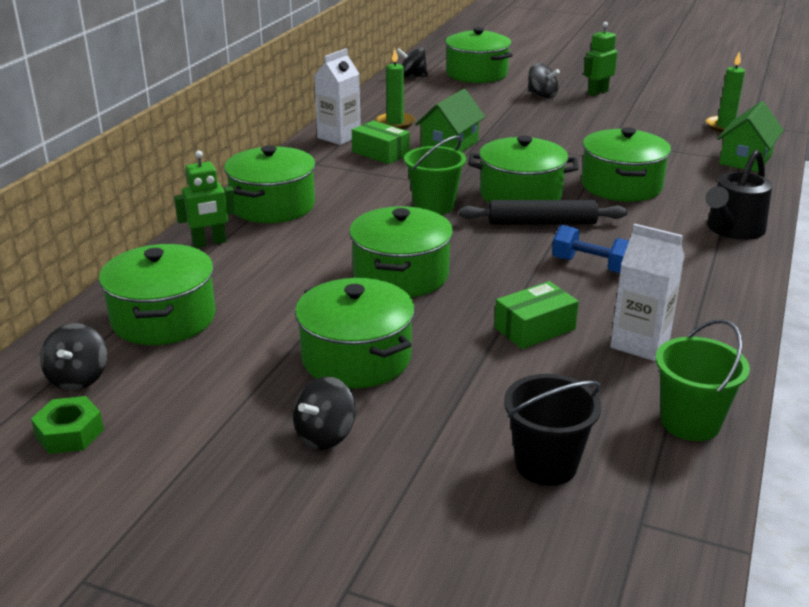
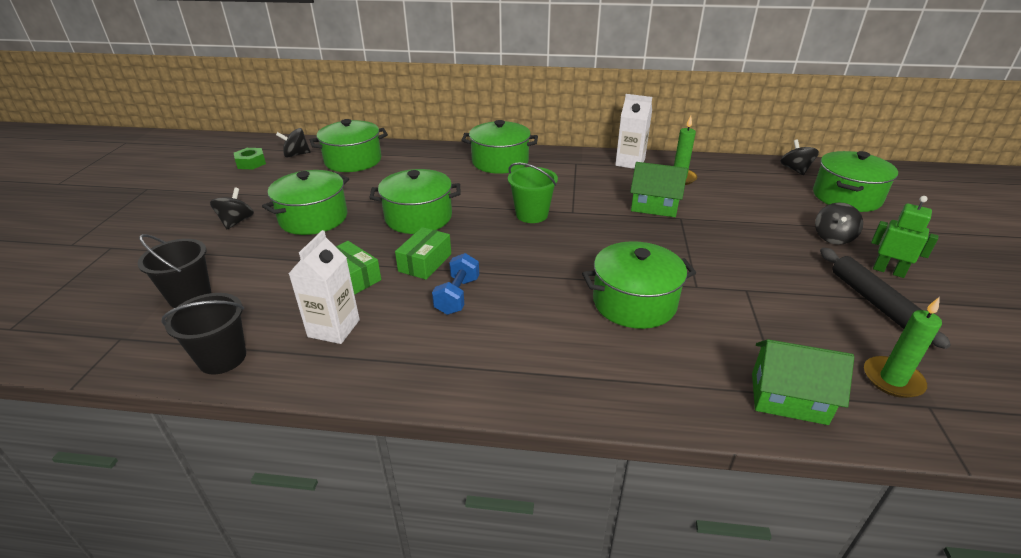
camera: 75 degrees right, 5 degrees up
(209, 243) = (441, 154): green robot -> none
(325, 435) = (236, 222): black spinning top -> black spinning top turned 75 degrees clockwise
(381, 153) = (613, 181): green box -> green box (425, 262)
(520, 195) = (576, 249): green pot -> none
(542, 223) = (526, 265): black rolling pin -> black rolling pin (873, 302)
(690, 422) = (222, 358): green bucket -> black bucket
(733, 229) = (571, 384): black watering can -> none

